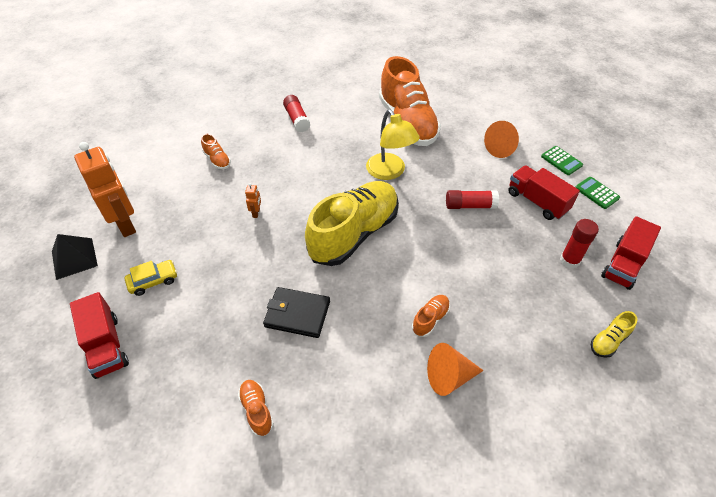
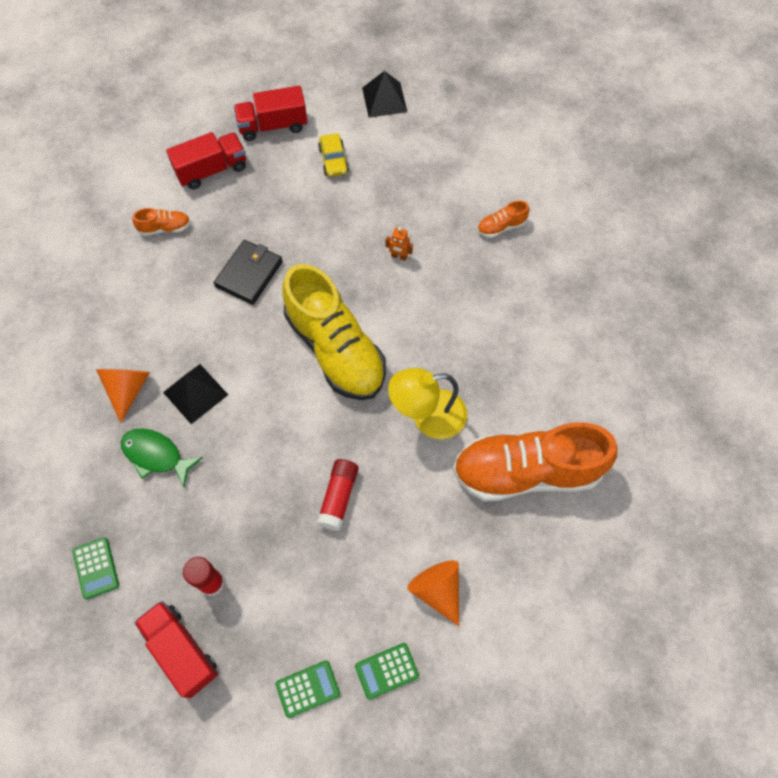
camera: 105 degrees right, 15 degrees up
(126, 224) = (418, 139): orange robot -> none
(297, 119) = (565, 327): red glue stick -> none
(430, 319) = (195, 393): orange shoe -> black pyramid
(497, 330) = (156, 455): none -> green fish
(537, 201) = (318, 591): red truck -> red truck (212, 170)
(608, 341) = (96, 568): yellow shoe -> green calculator

